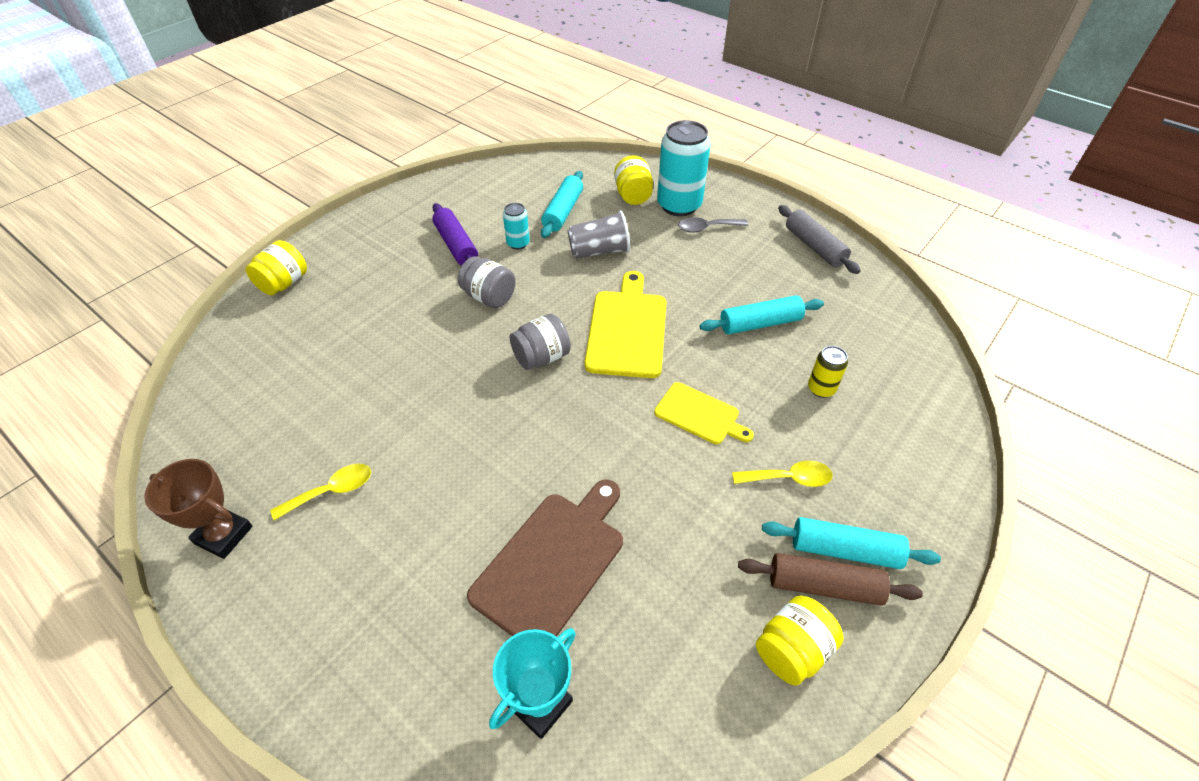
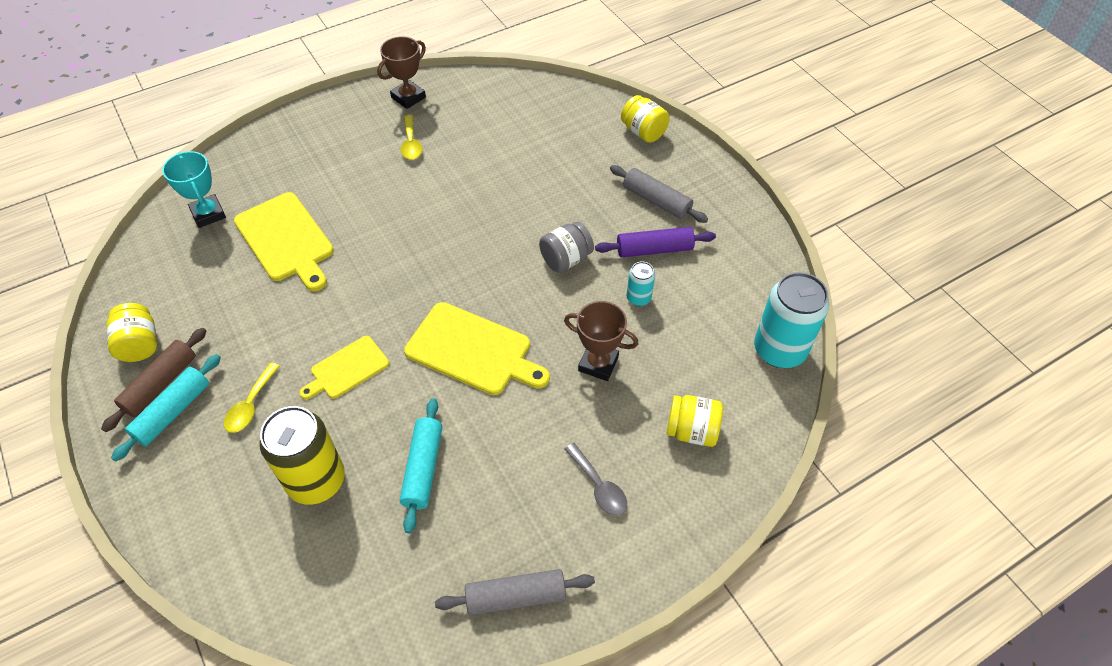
camera: 110 degrees right, 5 degrees up
(391, 255) = (656, 201): none -> grey rolling pin
(541, 357) = (471, 278): grey jar -> none
(552, 562) = (286, 240): brown cutting board -> yellow cutting board
(563, 211) = (681, 350): turquoise rolling pin -> none
(599, 251) = (598, 364): grey cup -> brown trophy
(679, 205) = (655, 474): turquoise can -> turquoise can (779, 350)
(706, 228) = (599, 486): grey spoon -> grey spoon turned 135 degrees clockwise
(821, 389) = (316, 480): yellow can -> yellow can, size x2.05

